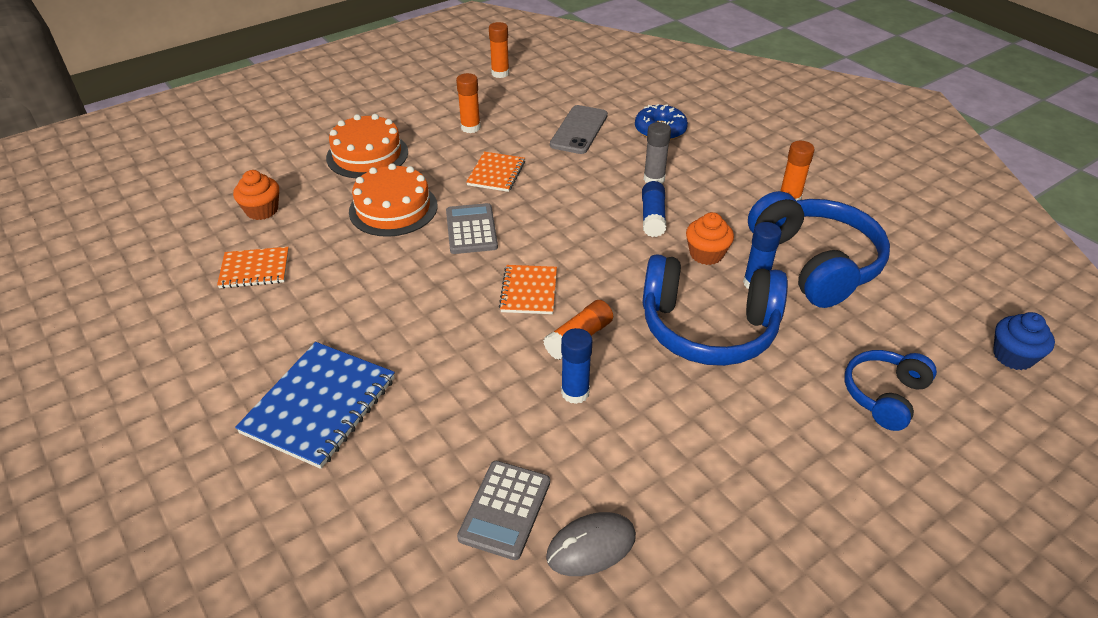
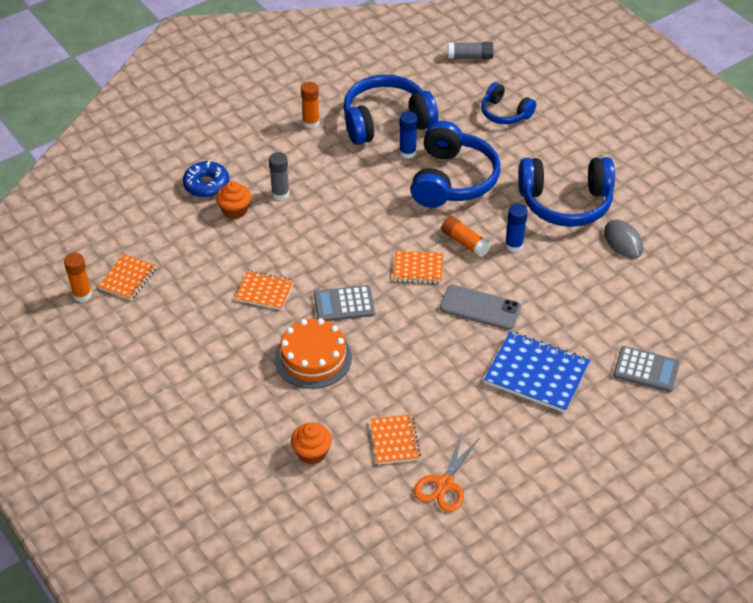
camera: 90 degrees left, 5 degrees up
(175, 309) = (444, 484): none -> orange scissors
(367, 155) = (226, 386): orange cake -> none
(470, 127) = (186, 313): orange glue stick -> none
(505, 509) = (605, 276): grey calculator -> grey calculator (646, 370)
(520, 94) = (127, 278): none -> orange notebook
(579, 130) = (200, 237): grey phone -> grey phone (480, 308)
(652, 217) = (331, 198): blue glue stick -> none
(679, 466) = (565, 202): none -> blue headphones
(706, 254) = (376, 173): orange cupcake -> orange cupcake (235, 210)
(1013, 356) = (470, 57): blue cupcake -> grey glue stick

